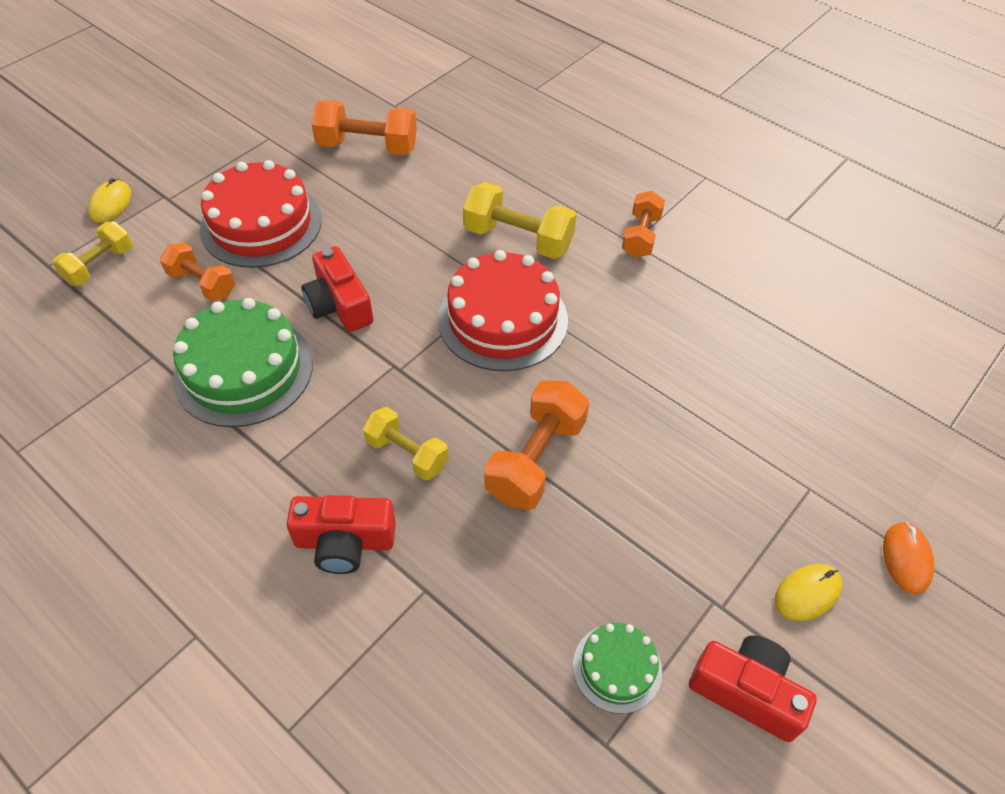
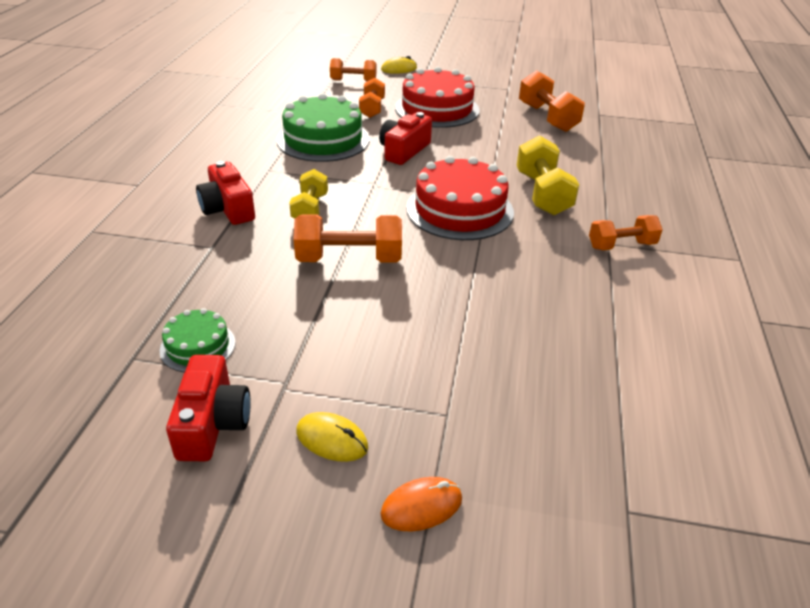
camera: 60 degrees right, 15 degrees down
(100, 266) = (353, 81): yellow dumbbell -> orange dumbbell

